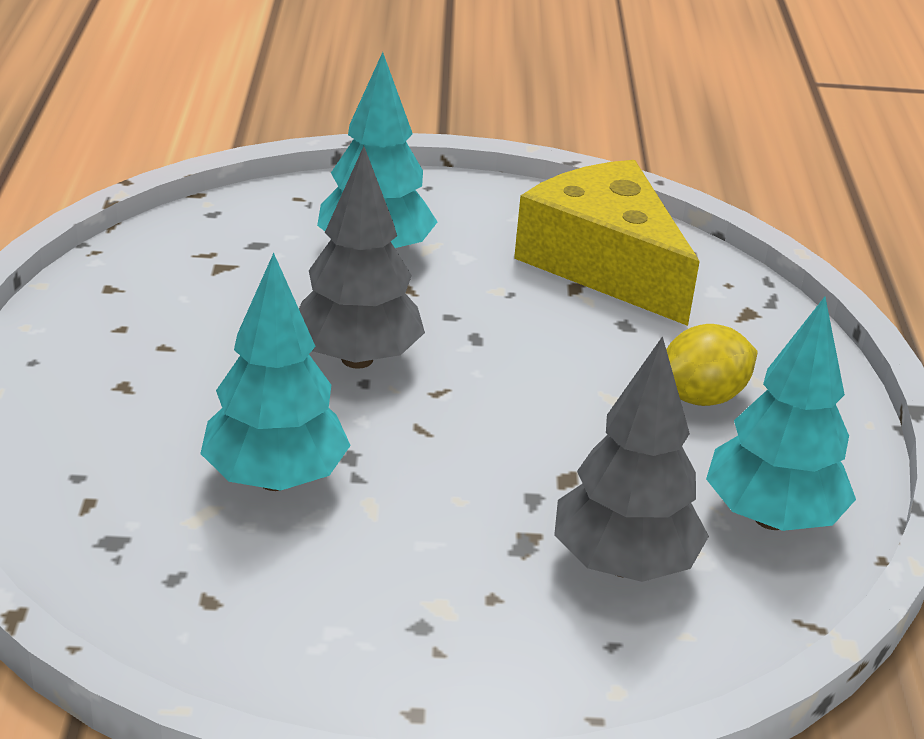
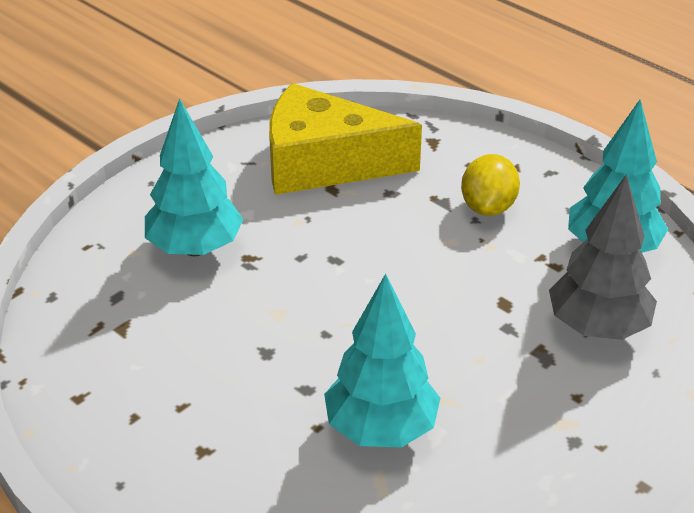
camera: 45 degrees left, 5 degrees up
(357, 358) = (299, 322): grey tree -> none

